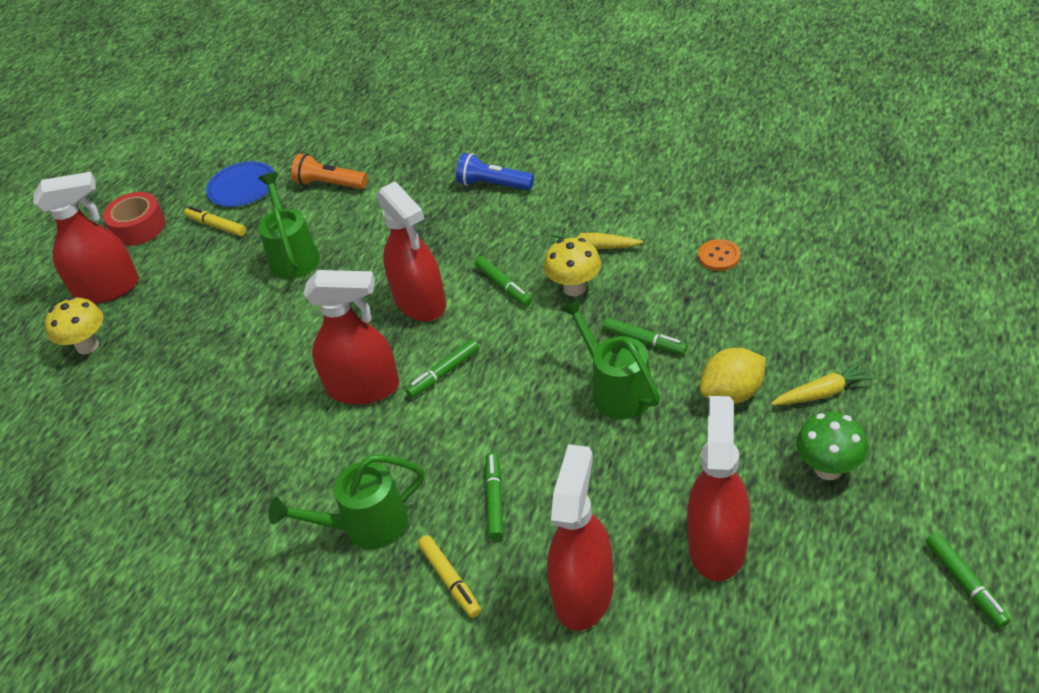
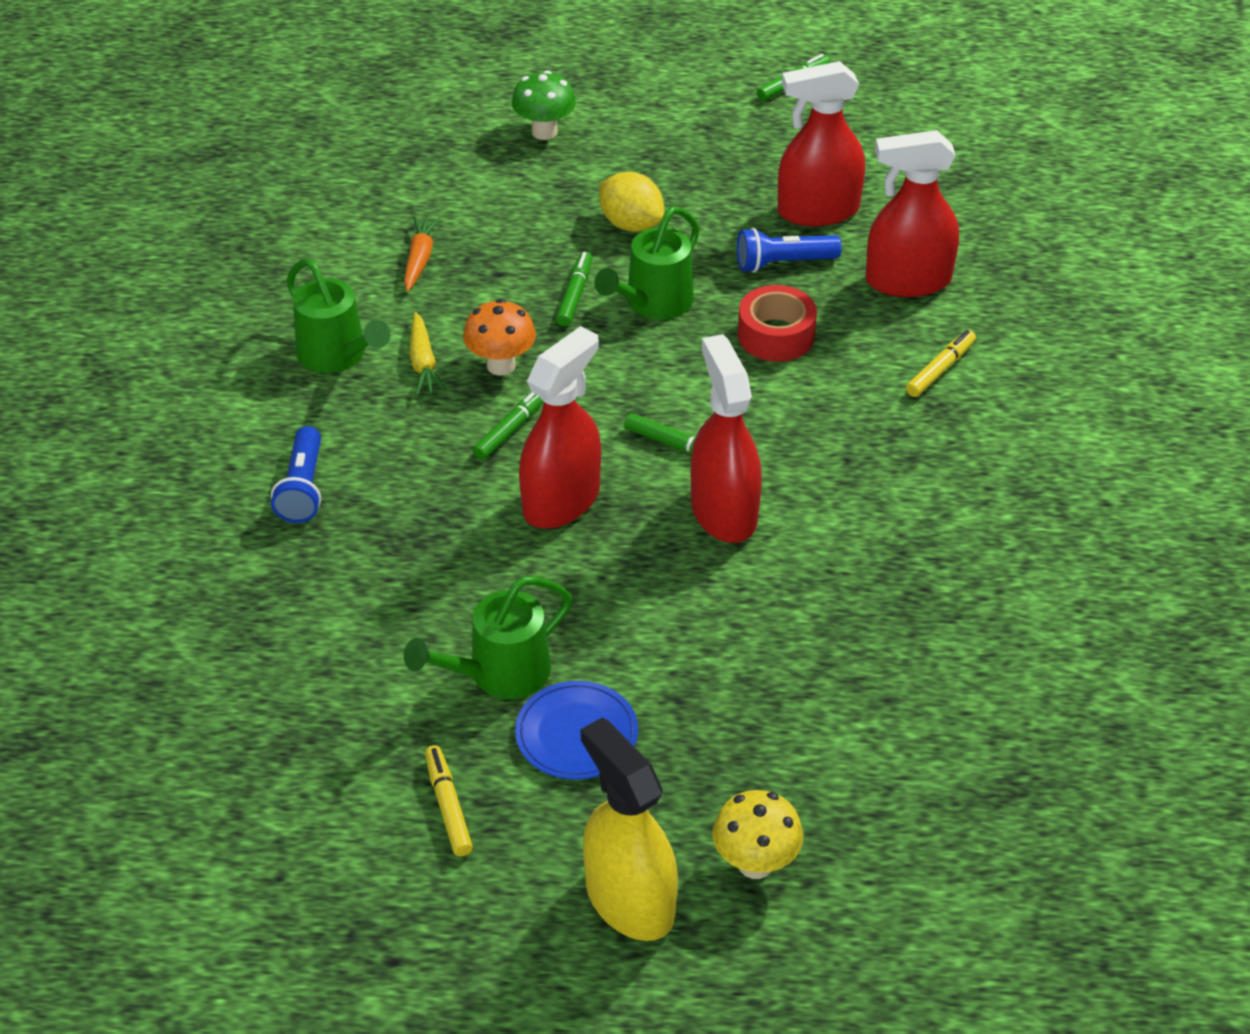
camera: 115 degrees left, 0 degrees up
(108, 289) = (629, 900): red spray bottle -> yellow spray bottle
(138, 227) = (470, 929): red tape -> red tape (776, 335)
(217, 226) = (448, 807): yellow marker -> yellow marker turned 150 degrees clockwise
(242, 187) = (341, 812): blue plate -> blue plate (576, 734)
(330, 184) = (320, 688): orange flashlight -> none
(365, 526) = (911, 450): green watering can -> green watering can (338, 356)
(495, 500) = (834, 361): green marker -> none
(574, 288) = (501, 365): yellow mushroom -> orange mushroom
(642, 495) = (783, 263): none -> blue flashlight
(719, 256) = (420, 259): orange button -> orange carrot
(823, 392) = (610, 168): yellow carrot -> none
(828, 469) = (704, 158): green mushroom -> green mushroom (544, 132)

